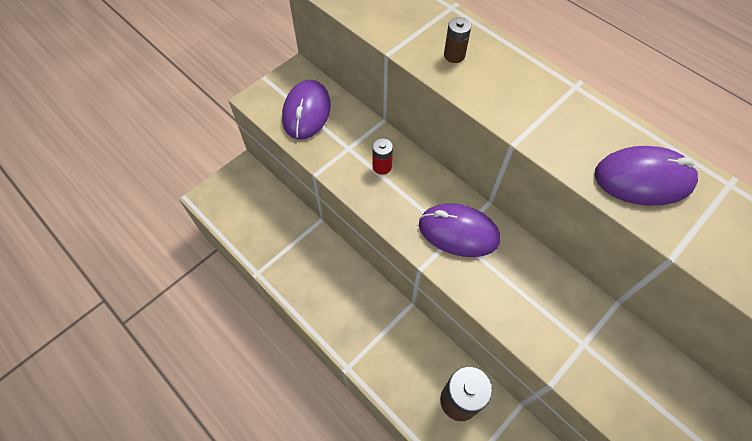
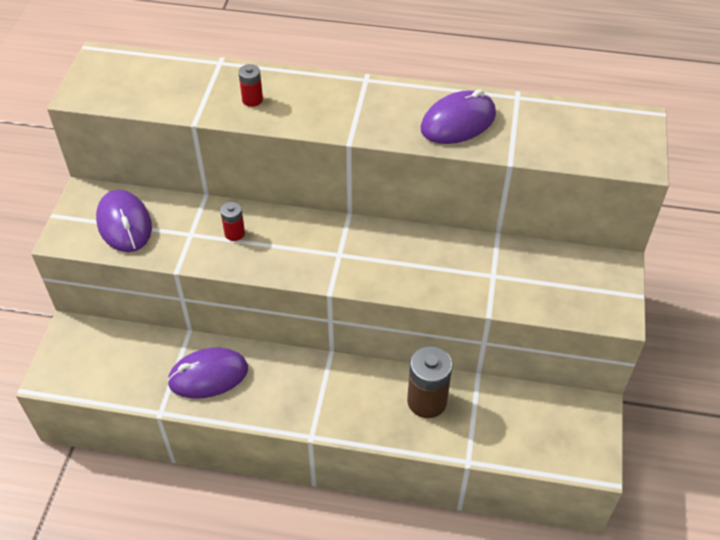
camera: 35 degrees left, 10 degrees down
(454, 55) = (252, 100): brown battery -> red battery
(458, 232) = (340, 249): purple mouse -> purple mouse (208, 375)

